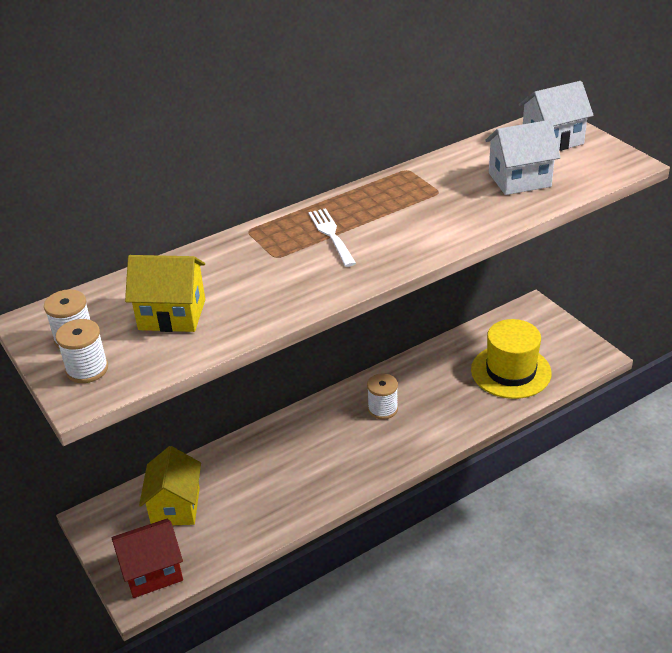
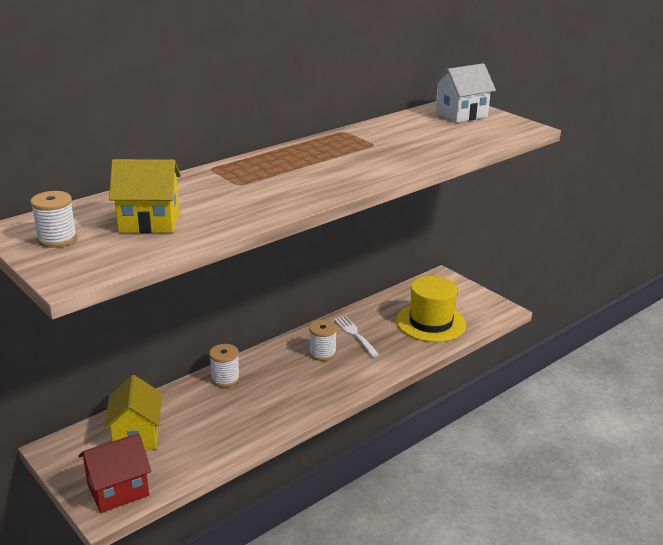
camera: 10 degrees left, 10 degrees down
(87, 369) = (72, 259): white spool -> white spool (225, 379)
(331, 235) = (286, 170): white fork -> white fork (355, 334)
(519, 180) = (440, 137): white house -> none

